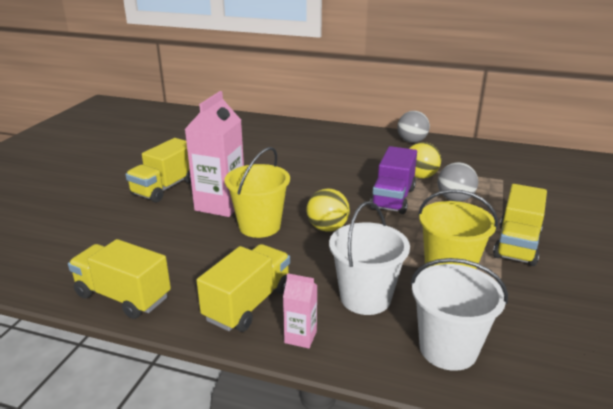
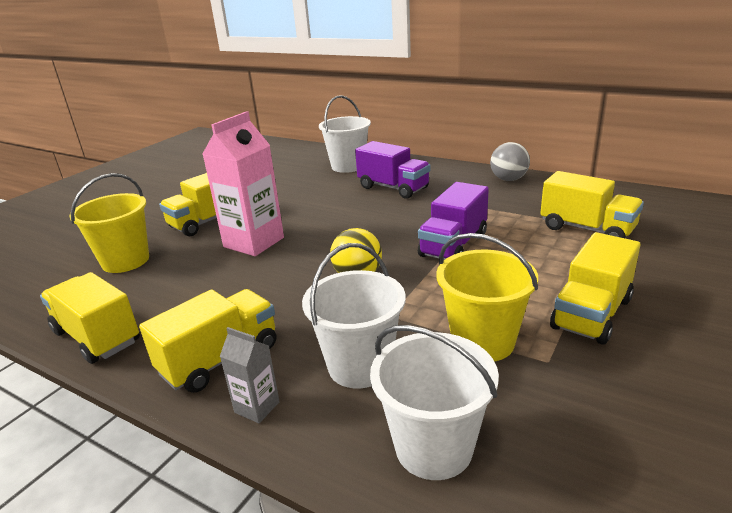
camera: 15 degrees right, 0 degrees up
(259, 226) = (282, 269): yellow bucket -> yellow bucket (125, 261)
(269, 132) = (348, 166): none -> white bucket
(300, 337) = (257, 407): pink carton -> grey carton
(319, 151) = (393, 188): none -> purple truck
(420, 176) = (500, 221): yellow ball -> none
(455, 199) = (532, 250): grey ball -> none
(488, 180) = (587, 229): none -> yellow truck

